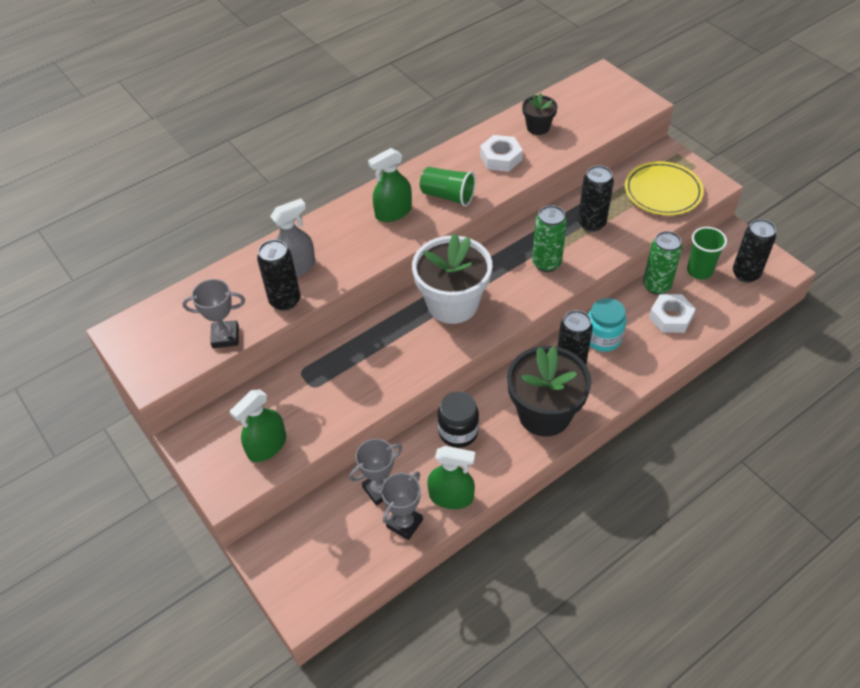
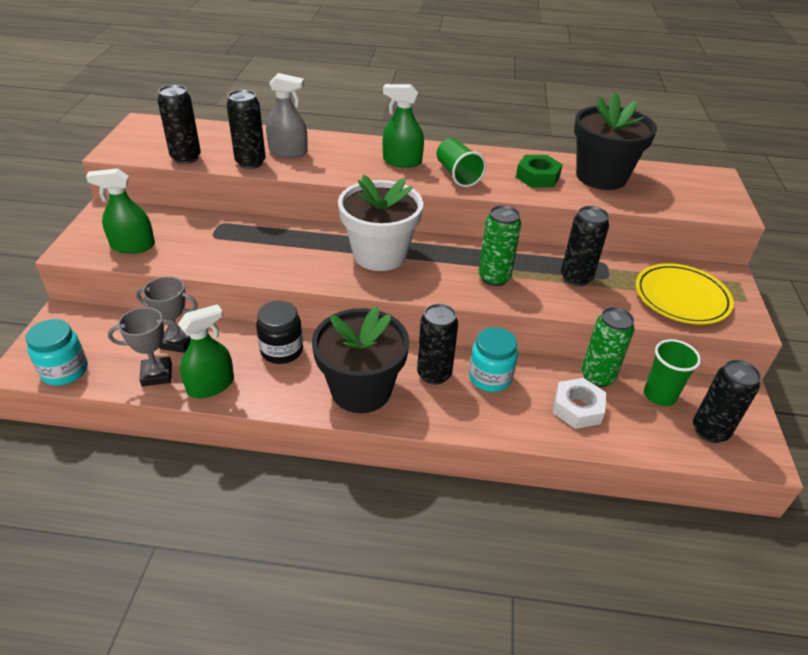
camera: 40 degrees right, 10 degrees down
(225, 337) = (186, 158): grey trophy -> black can
(337, 581) = (65, 371): none -> turquoise jar
(451, 497) = (210, 385): green spray bottle -> green spray bottle turned 90 degrees counterclockwise
(500, 158) = (537, 177): white nut -> green nut
(538, 127) = (601, 176): black flower pot -> black flower pot, size x2.01

